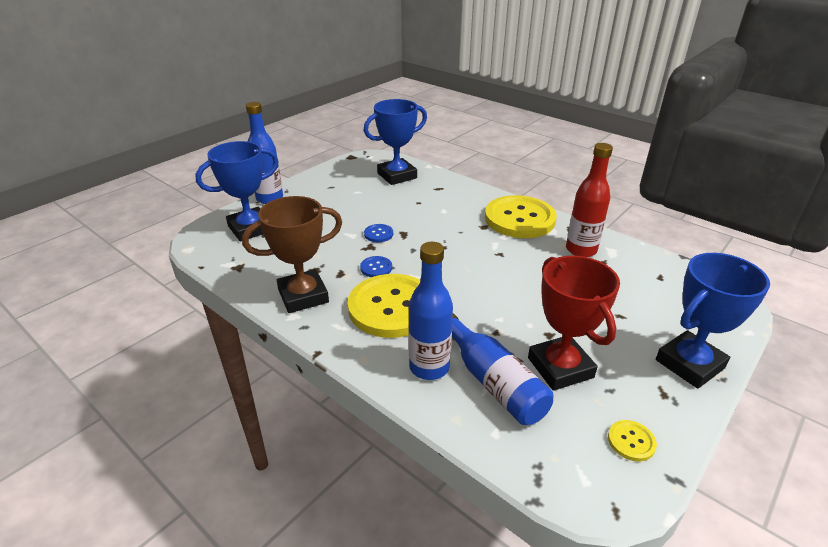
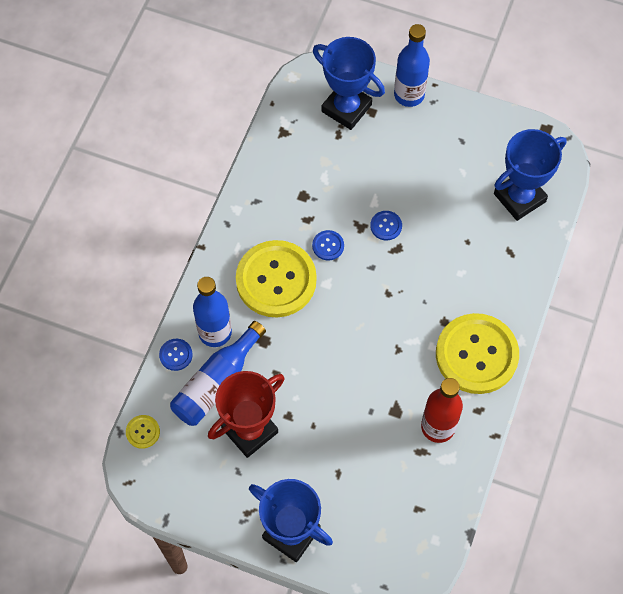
camera: 70 degrees right, 30 degrees up
(303, 296) = (264, 204): brown trophy -> none
(397, 176) = (519, 198): blue trophy -> blue trophy turned 75 degrees counterclockwise
(443, 409) = (176, 355): none -> blue button
(631, 441) = (190, 489): yellow button -> yellow button (143, 432)

